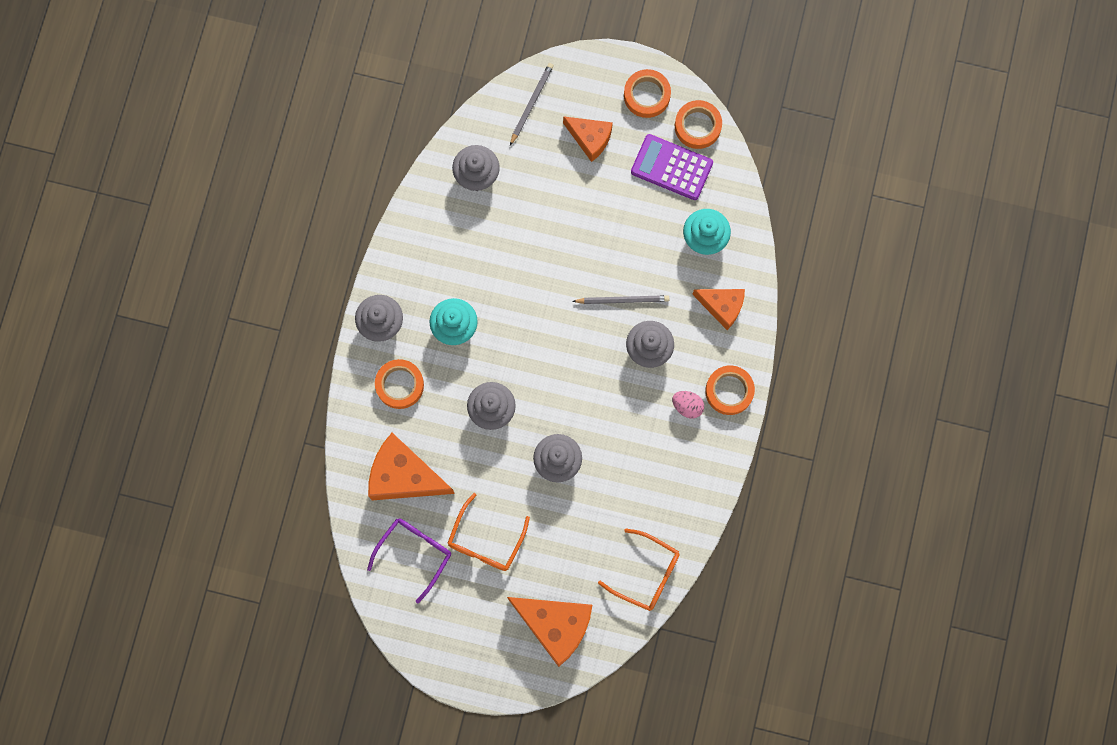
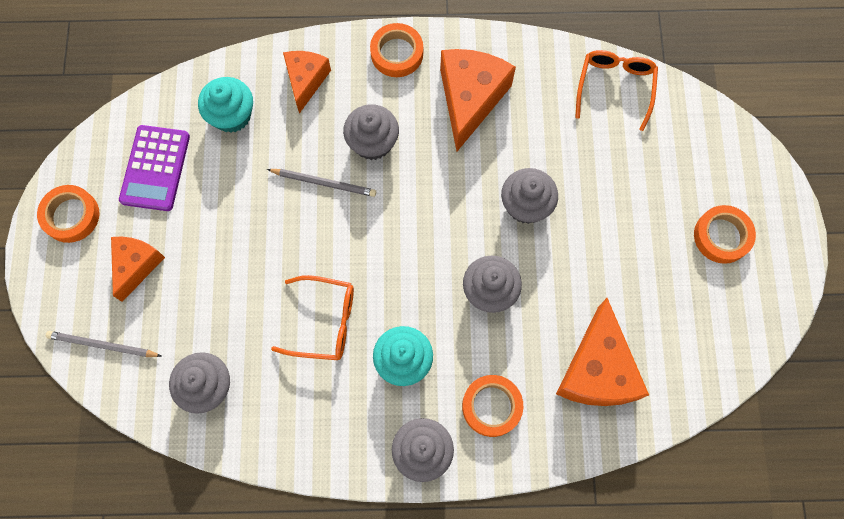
camera: 105 degrees left, 5 degrees down
(414, 554) = (681, 333): purple glasses -> none
(486, 540) = (638, 258): orange glasses -> orange glasses (324, 321)
(555, 625) = (702, 163): orange cheese -> orange cheese (470, 99)
(622, 300) = (323, 183): grey pencil -> grey pencil turned 120 degrees clockwise
(687, 406) = (425, 90): pink egg -> none
(697, 126) = (100, 152): orange tape -> orange tape (721, 236)

